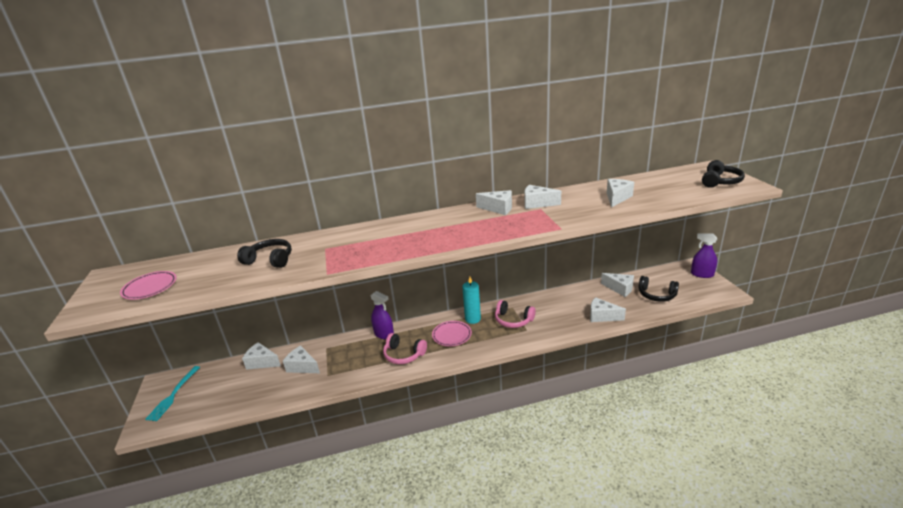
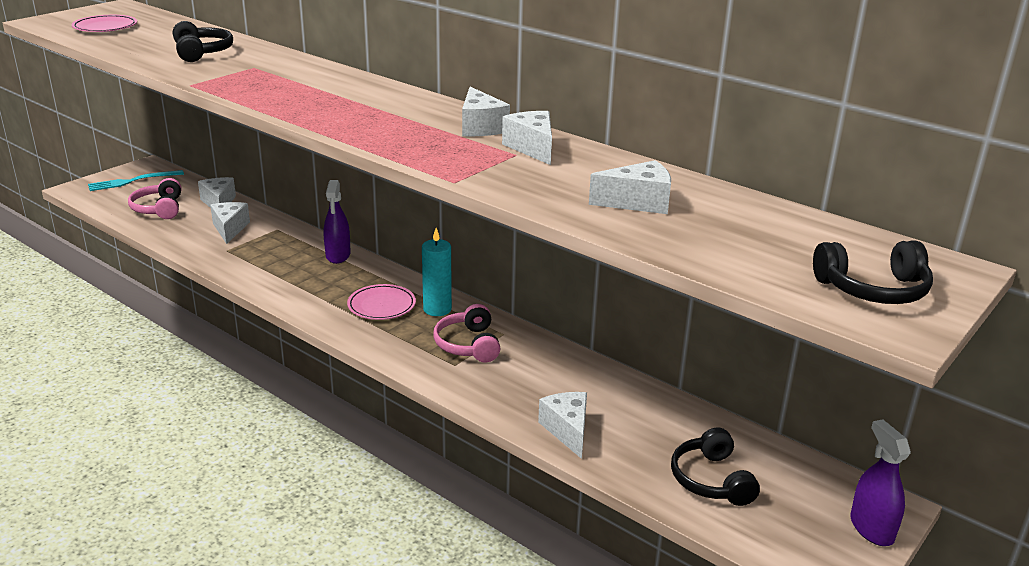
camera: 50 degrees right, 0 degrees up
(403, 355) = (306, 285): pink headphones -> pink headphones (159, 209)
(620, 289) = (683, 429): white cheese -> none

